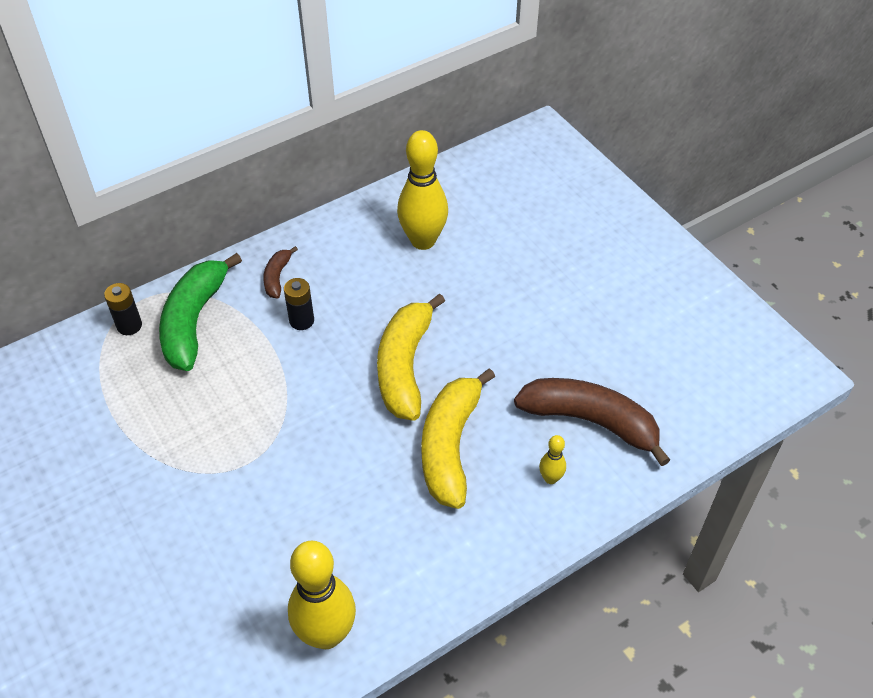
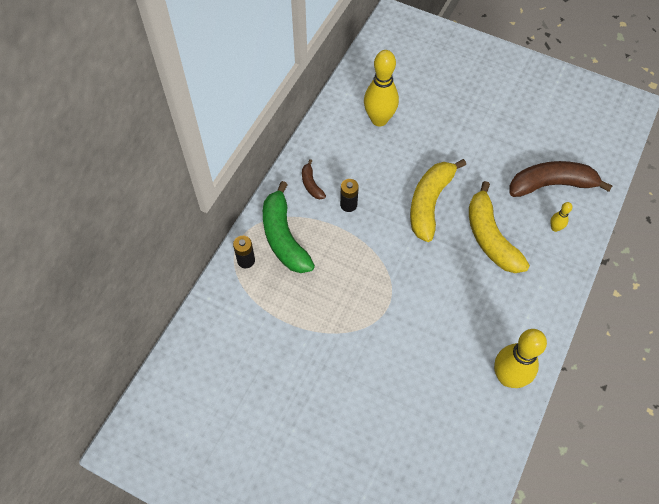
camera: 30 degrees left, 10 degrees up
(405, 366) = (429, 203): yellow banana -> yellow banana turned 45 degrees clockwise

